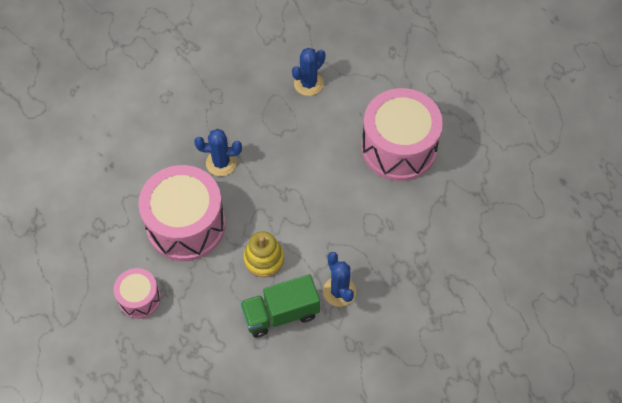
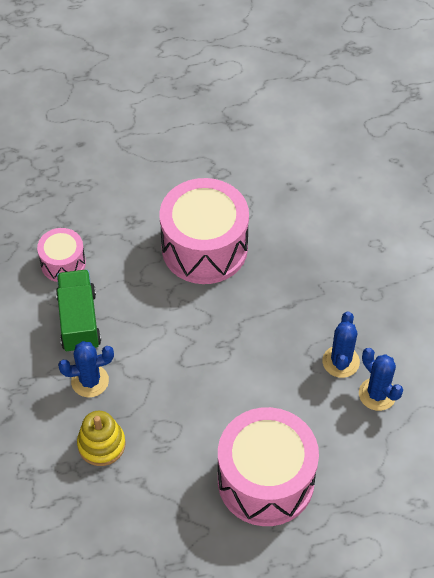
camera: 100 degrees right, 5 degrees down
(139, 298) = (129, 201): pink drum -> pink drum (63, 263)
(221, 163) = (277, 288): blue cactus -> blue cactus (340, 361)
(264, 259) = (147, 314): yellow stacking toy -> yellow stacking toy (101, 444)

